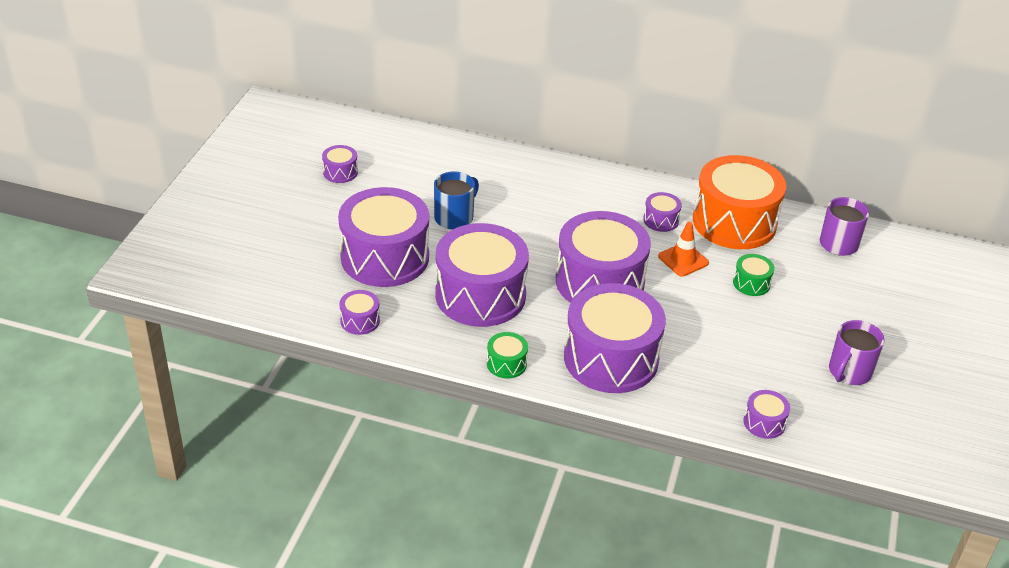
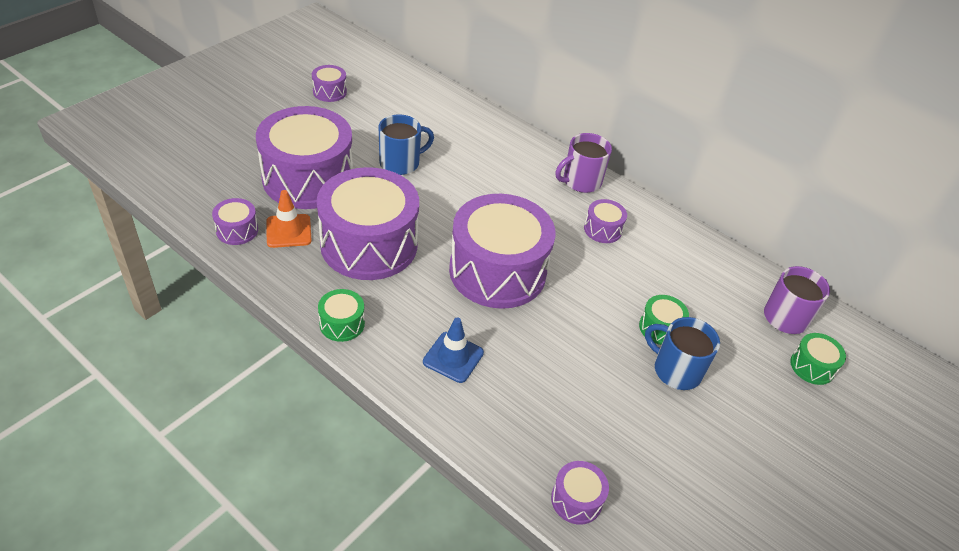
camera: 20 degrees right, 5 degrees up
(611, 358) = (453, 357): purple drum -> blue traffic cone
(683, 260) = (600, 277): orange traffic cone -> orange traffic cone (288, 231)
(734, 222) = (680, 256): orange drum -> none
(781, 310) = (676, 370): none -> blue mug
(849, 372) = (716, 474): purple mug -> purple mug (581, 181)
(876, 274) = (812, 366): none -> green drum

